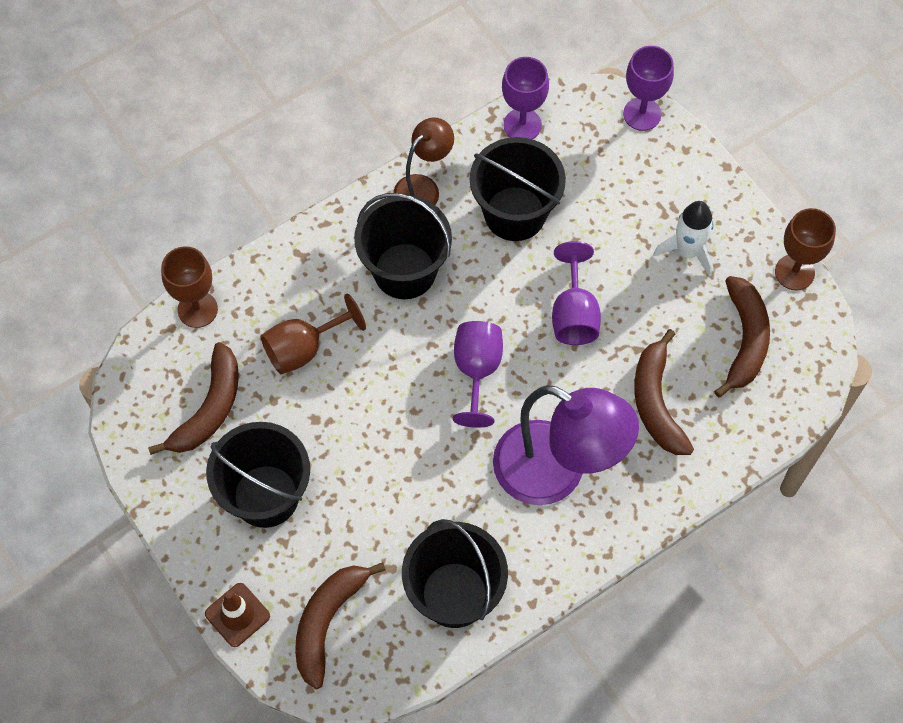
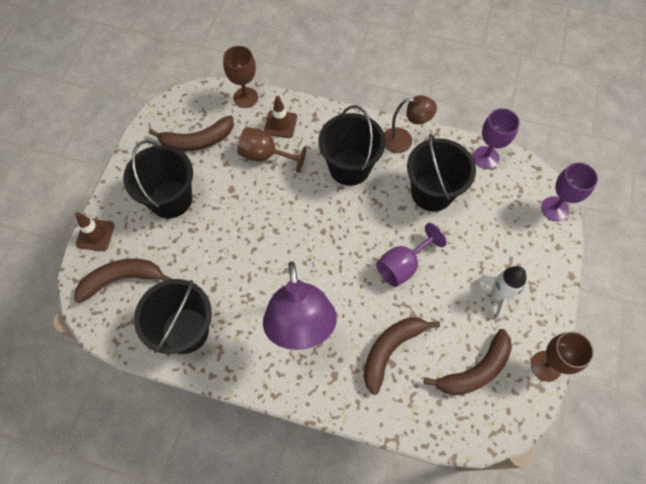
camera: 50 degrees right, 0 degrees up
(275, 299) = (280, 124): none -> brown traffic cone
(477, 371) = (324, 243): purple goblet -> none

